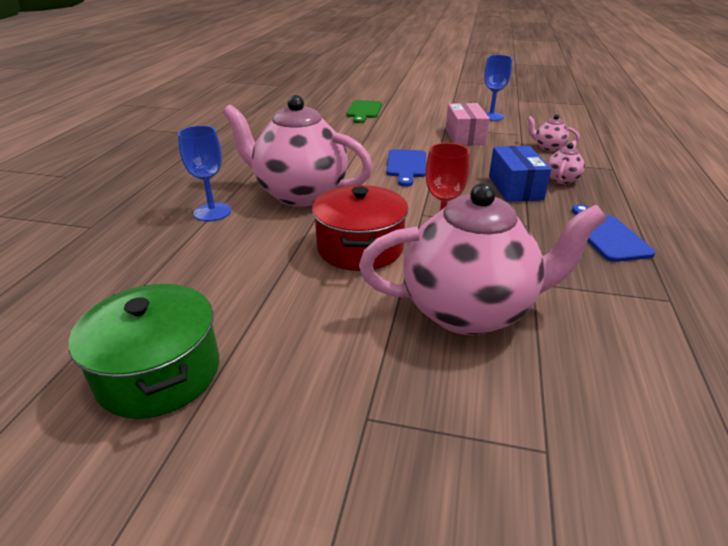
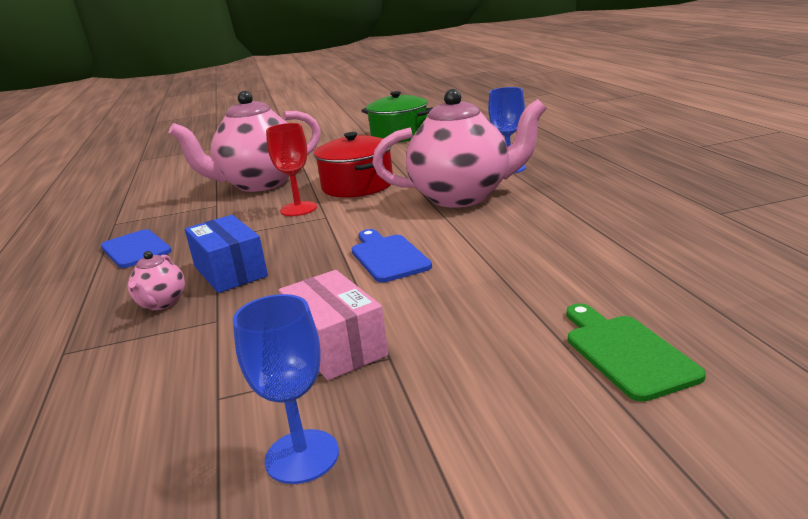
camera: 155 degrees right, 10 degrees down
(548, 147) = (164, 370): pink teapot -> none

